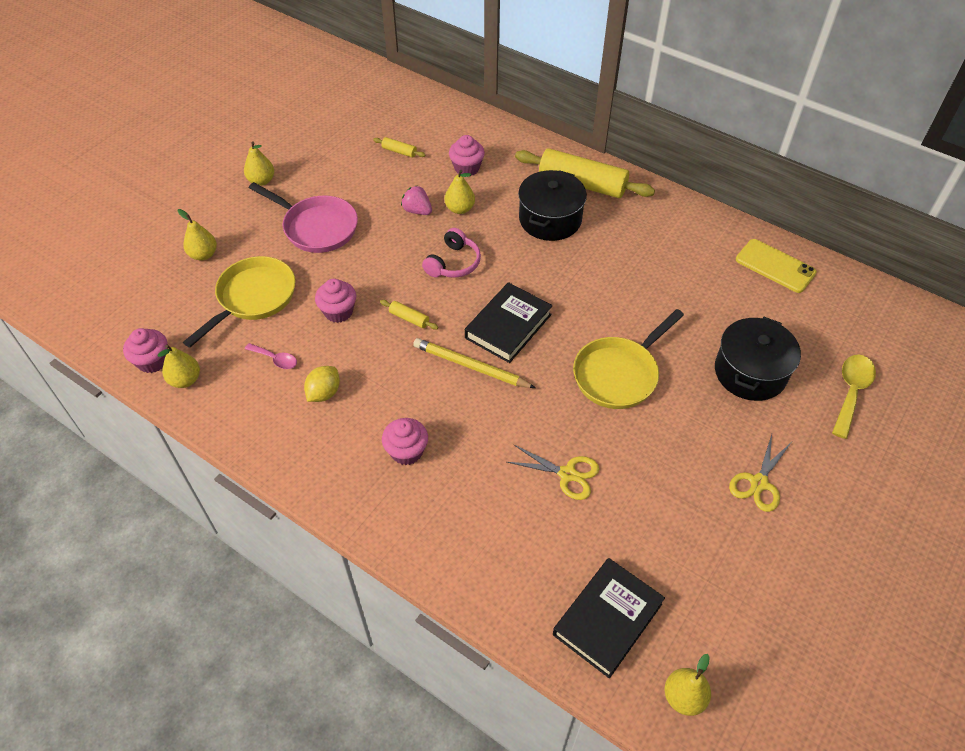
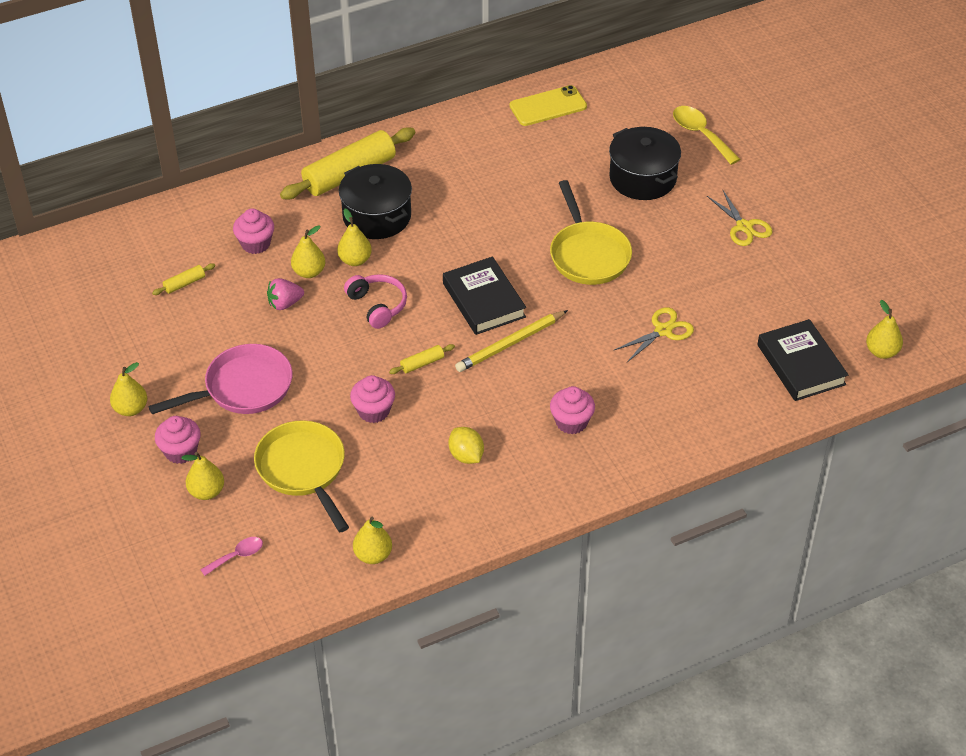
camera: 60 degrees left, 5 degrees down
(152, 361) = (328, 575): pink cupcake -> pink cupcake (180, 451)
(275, 359) = (398, 478): pink spoon -> pink spoon (237, 556)
(492, 228) = (355, 260): none -> yellow pear

